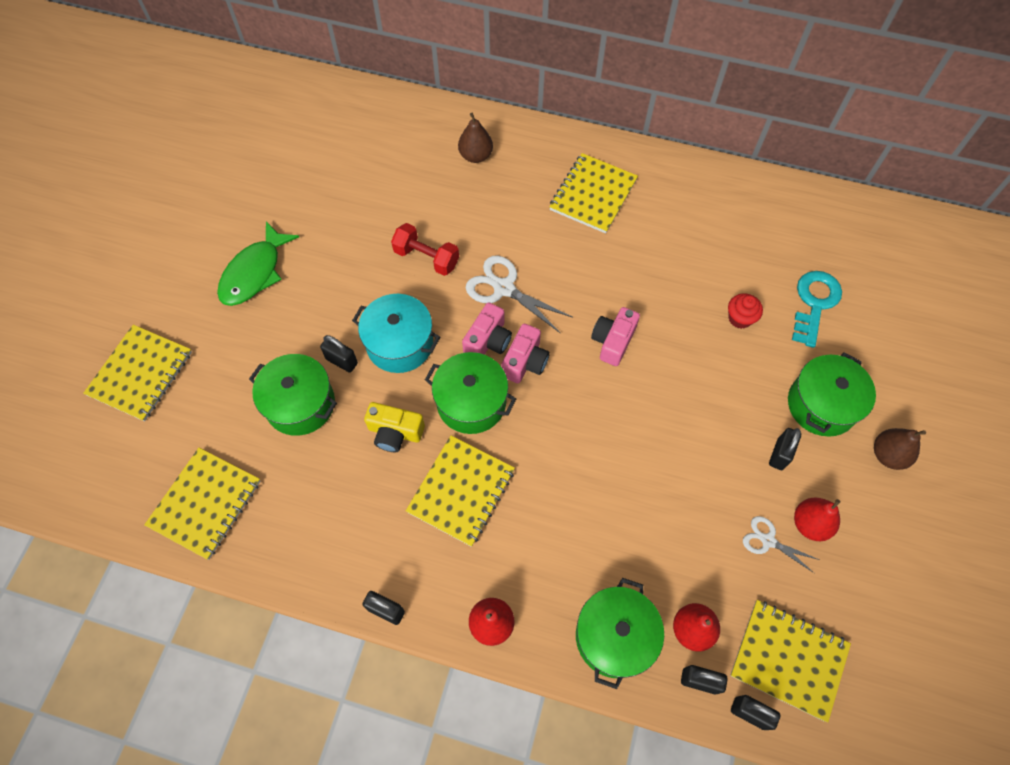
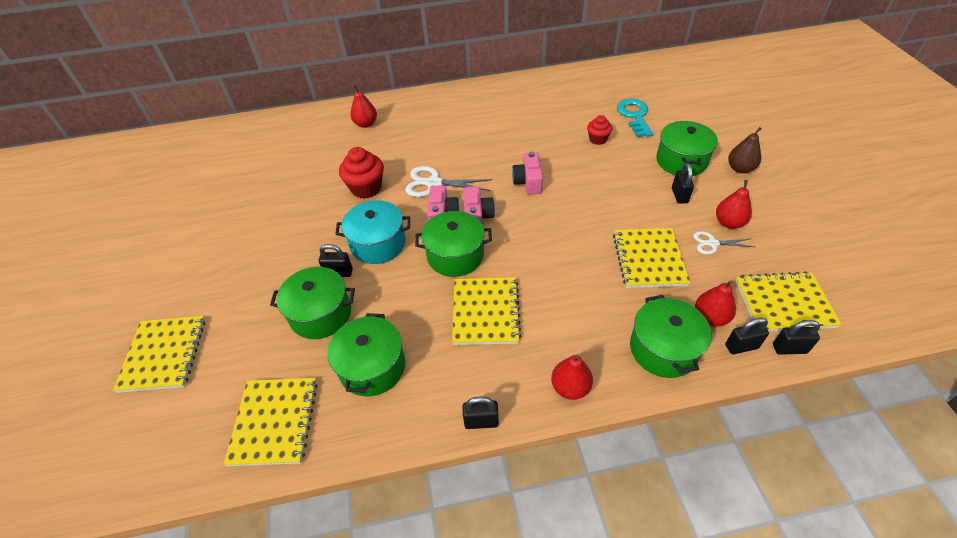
camera: 25 degrees left, 15 degrees down
(254, 273) = (234, 248): green fish -> none
(318, 493) = (372, 367): none -> green pot
(395, 432) = (409, 298): yellow camera -> none
(426, 258) = (366, 188): red dumbbell -> red cupcake
(476, 156) = (366, 124): brown pear -> red pear
(592, 195) = (458, 115): yellow notebook -> yellow notebook (648, 259)

